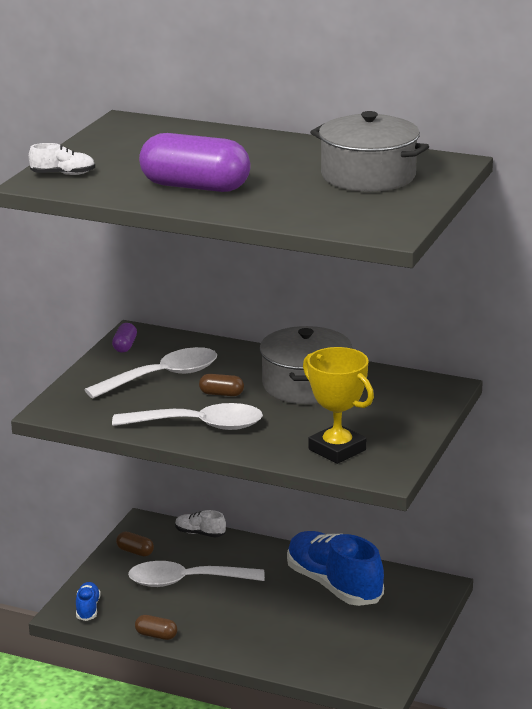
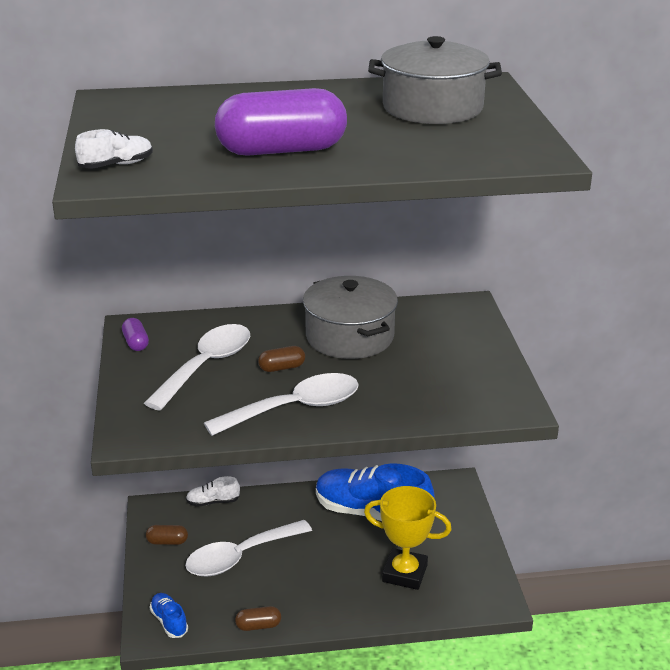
camera: 30 degrees left, 5 degrees up
(337, 449) = (448, 395): yellow trophy -> yellow trophy (404, 573)

